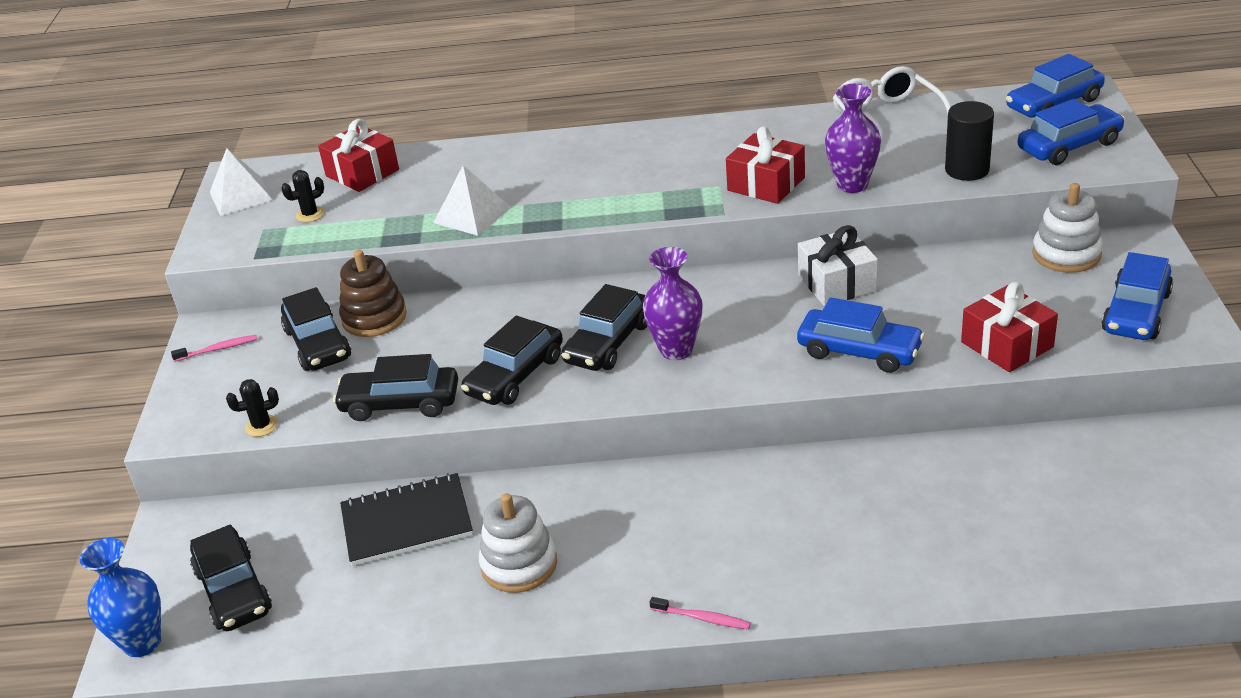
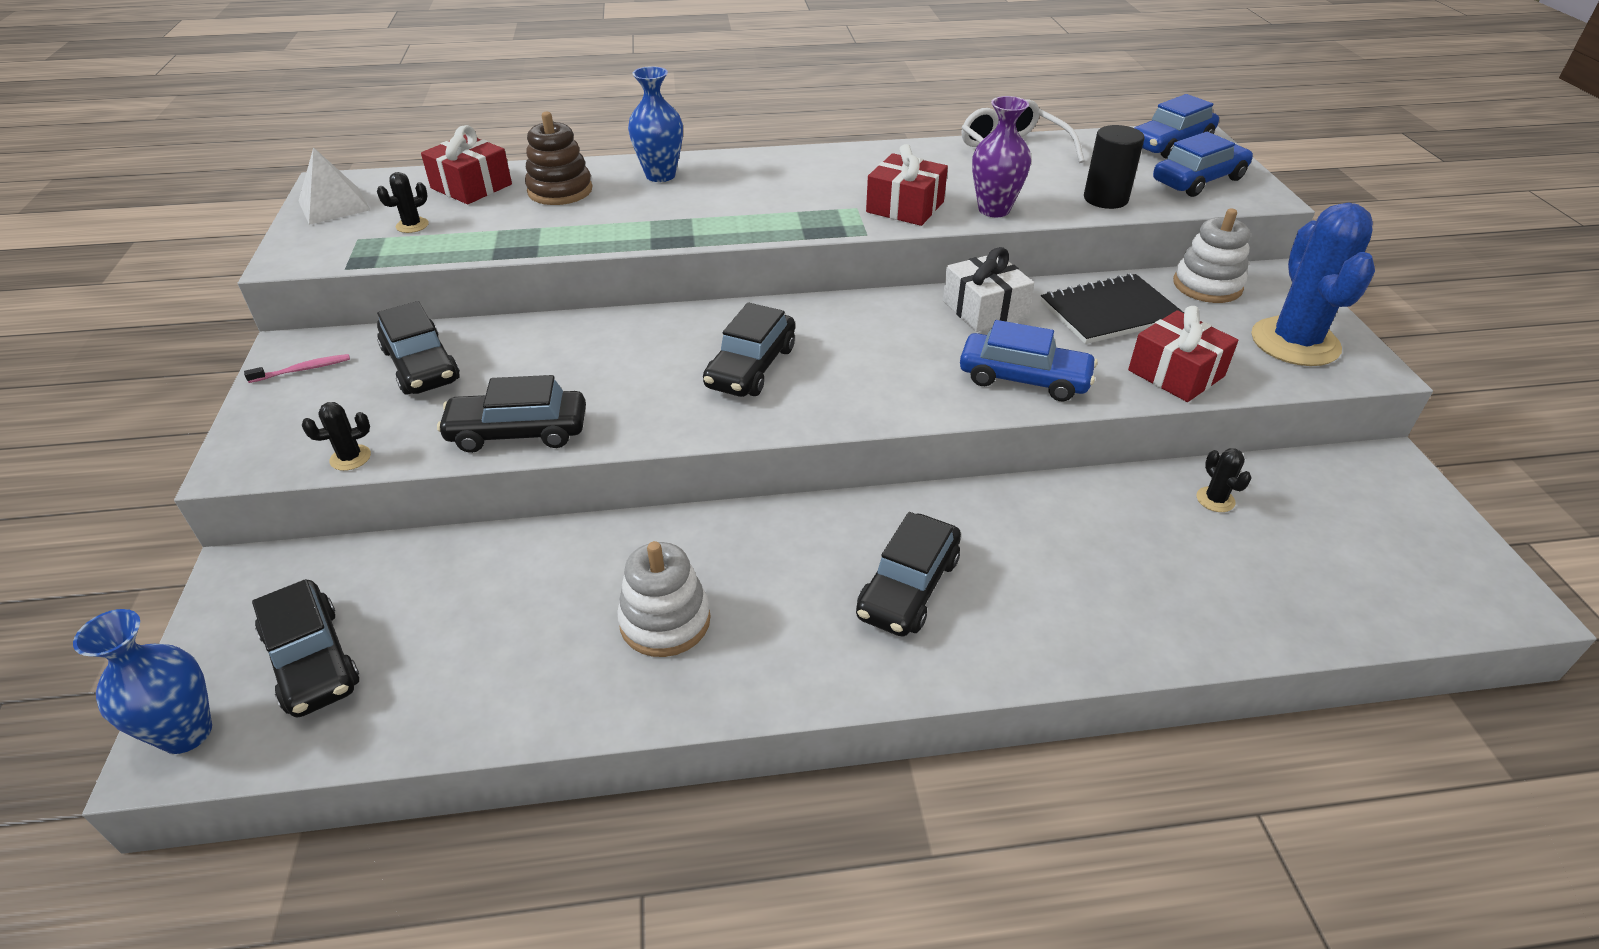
camera: 10 degrees left, 5 degrees up
(374, 318) = (486, 338): brown stacking toy -> brown stacking toy (560, 191)
(407, 522) = (528, 570): black notebook -> black notebook (1110, 312)
(472, 215) = (594, 229): white pyramid -> none
(515, 375) = (650, 402): black car -> black car (908, 587)
(537, 156) = (660, 175): none -> blue vase
(676, 350) = (826, 375): purple vase -> none
(702, 618) = (890, 686): pink toothbrush -> none
(1034, 464) = (1215, 499): none -> black cactus
(1135, 312) = (1295, 342): blue car -> blue cactus

